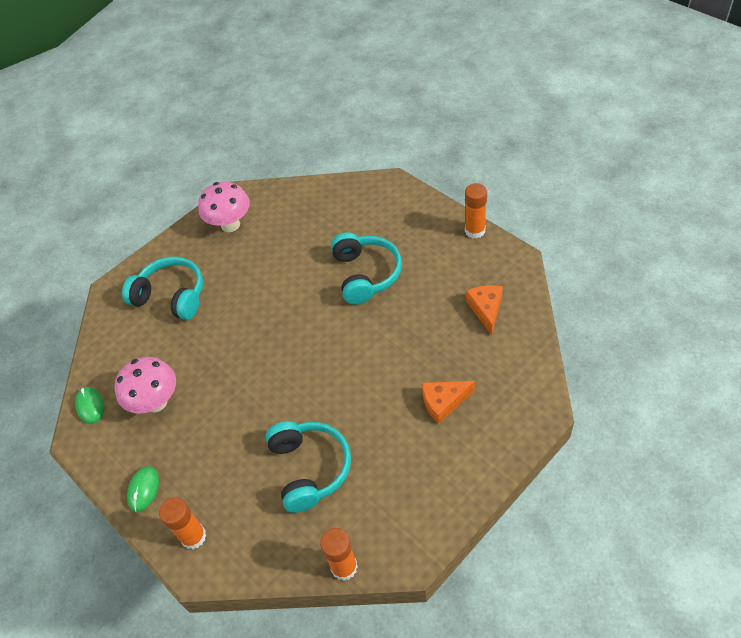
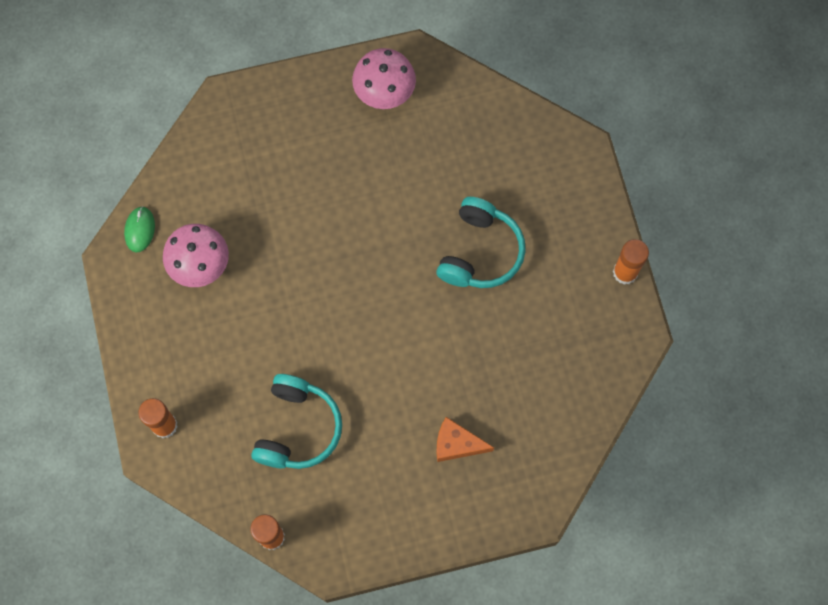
camera: 25 degrees right, 20 degrees up
(144, 489) = (145, 351): green mouse -> none
(171, 296) = (277, 149): turquoise headphones -> none
(486, 309) = (567, 373): orange cheese -> none

